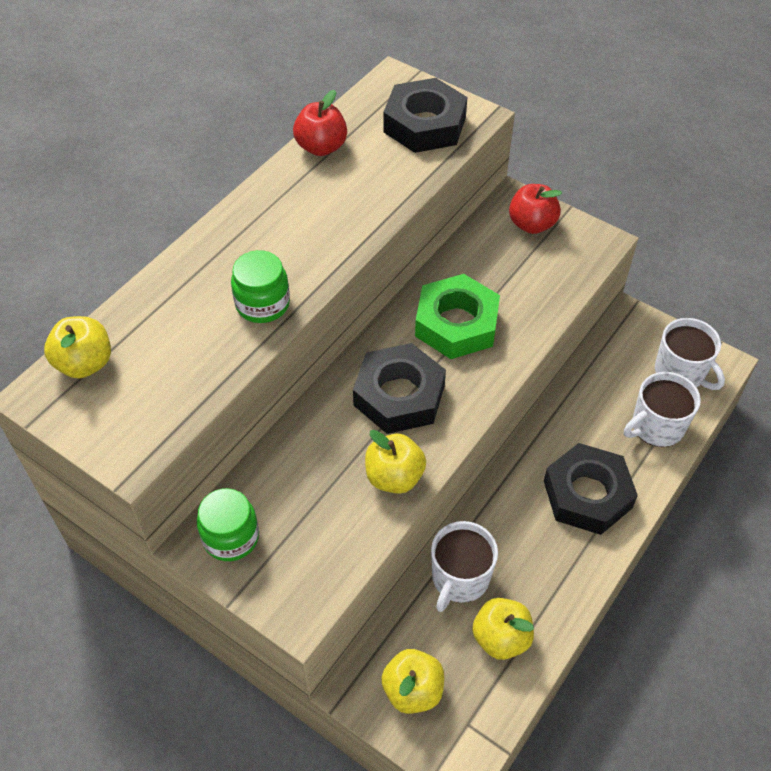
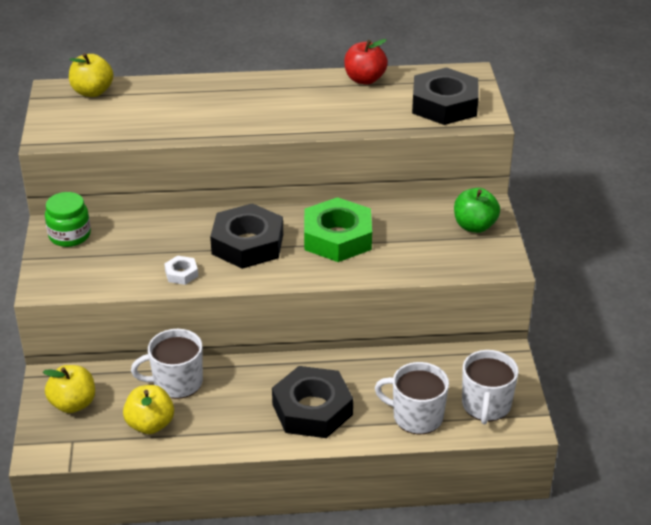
camera: 50 degrees right, 15 degrees down
(262, 304) = (207, 123): green jar -> none
(394, 477) = (181, 273): yellow apple -> white nut
(532, 224) = (474, 226): red apple -> green apple

